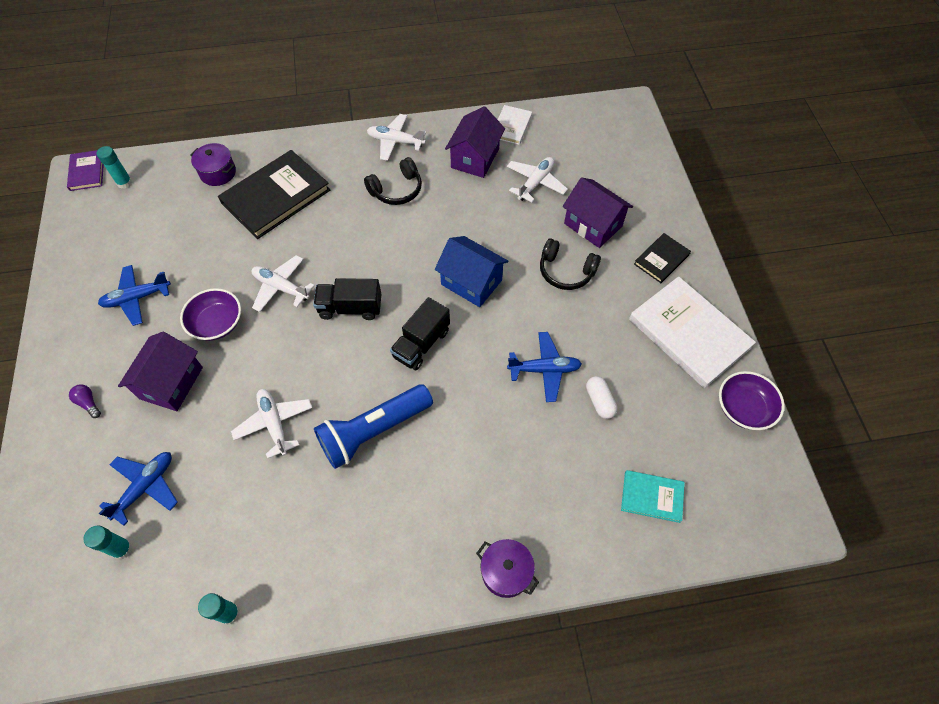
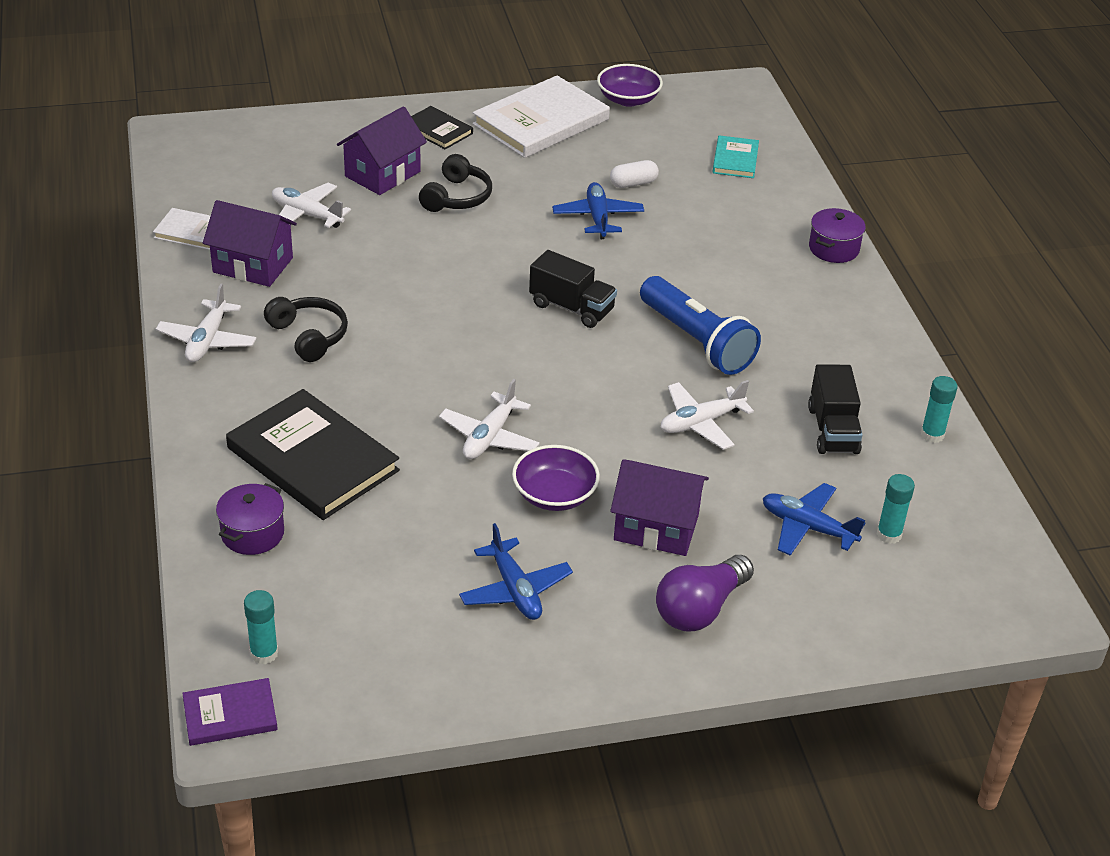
camera: 95 degrees left, 20 degrees down
(89, 403) = (700, 609): purple light bulb -> purple light bulb, size x2.18
(350, 308) = (521, 369): black truck -> black truck (833, 430)
(471, 282) = (475, 269): blue house -> none

